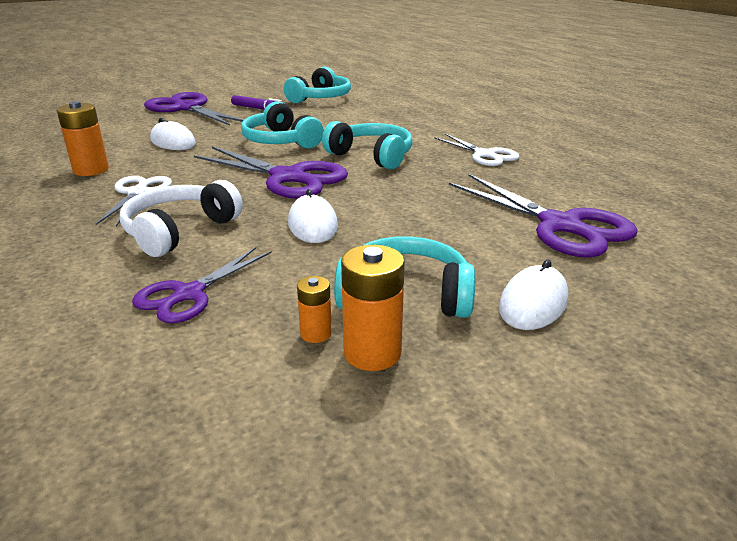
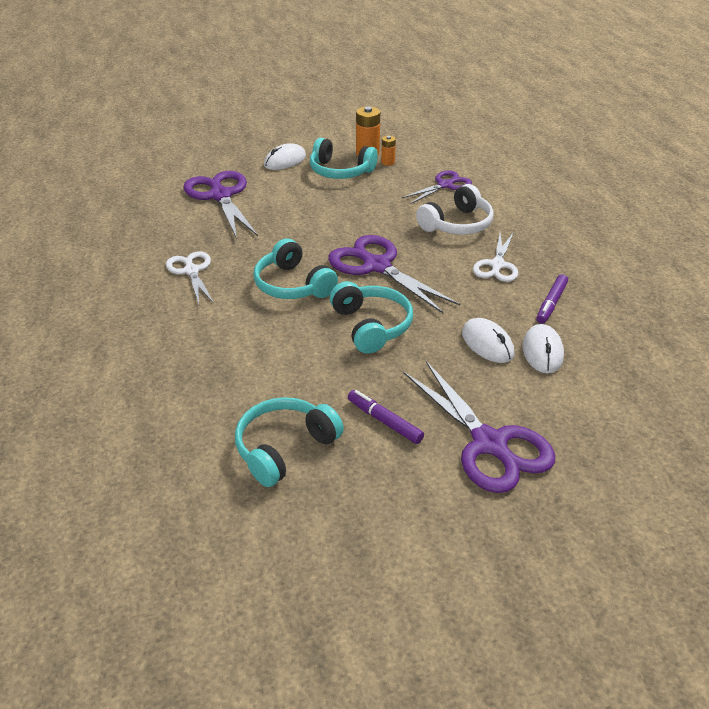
camera: 165 degrees left, 10 degrees up
(91, 170) = (551, 303): orange battery -> purple marker
(312, 224) = (371, 217): white mouse -> white mouse (542, 351)

